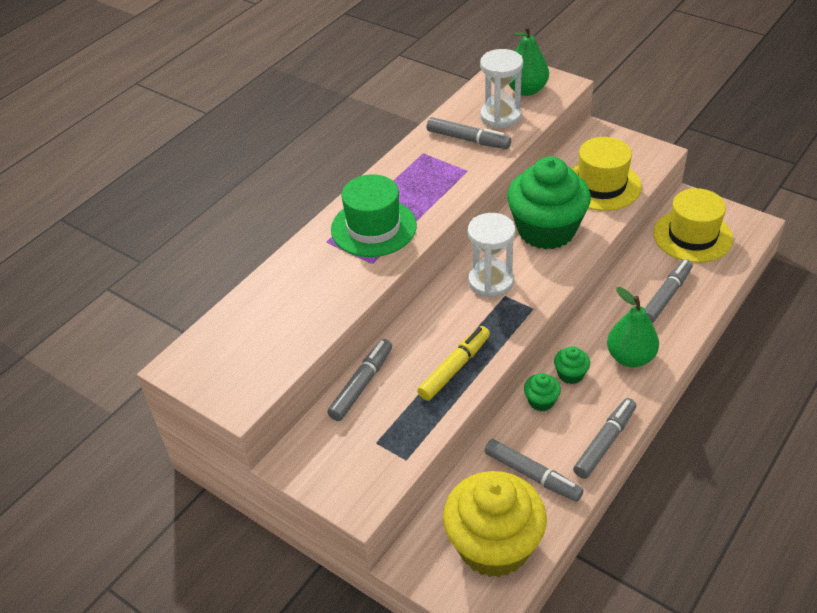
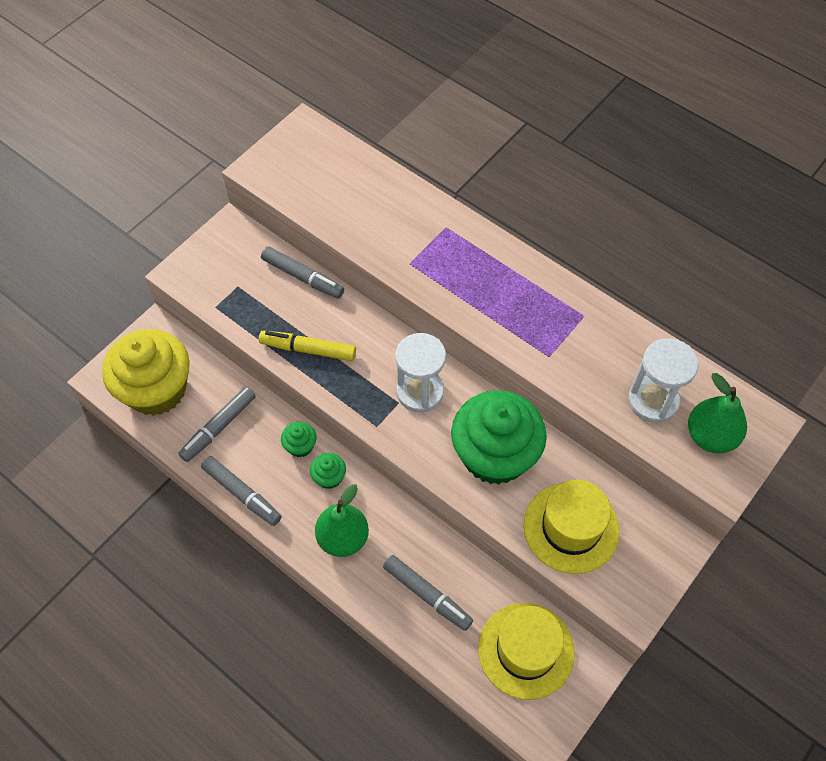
camera: 90 degrees right, 15 degrees up
(373, 227) = (461, 266): green hat -> none
(454, 368) = (309, 350): yellow marker -> yellow marker turned 150 degrees clockwise
(467, 139) = (607, 361): grey marker -> none

